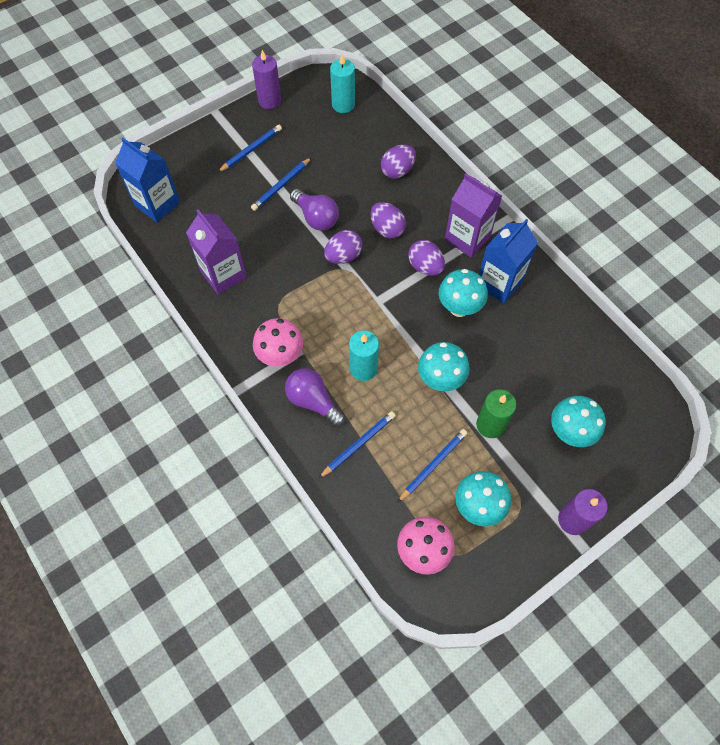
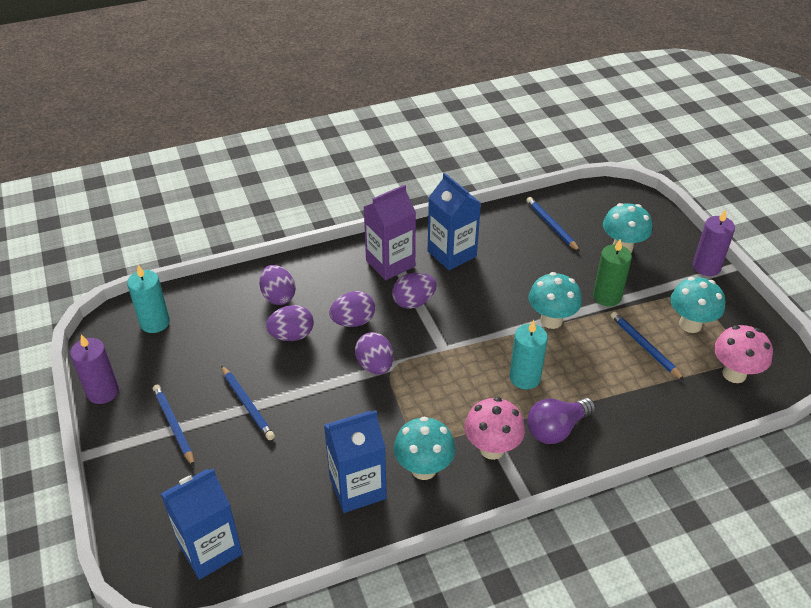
camera: 75 degrees left, 20 degrees down
(223, 274) = (357, 488): purple carton -> blue carton
(316, 217) = (310, 380): purple light bulb -> none
(358, 192) = (292, 335): none -> purple egg
(358, 444) = (614, 400): blue pencil -> blue pencil (551, 225)
(459, 308) = (472, 288): turquoise mushroom -> turquoise mushroom (423, 469)

